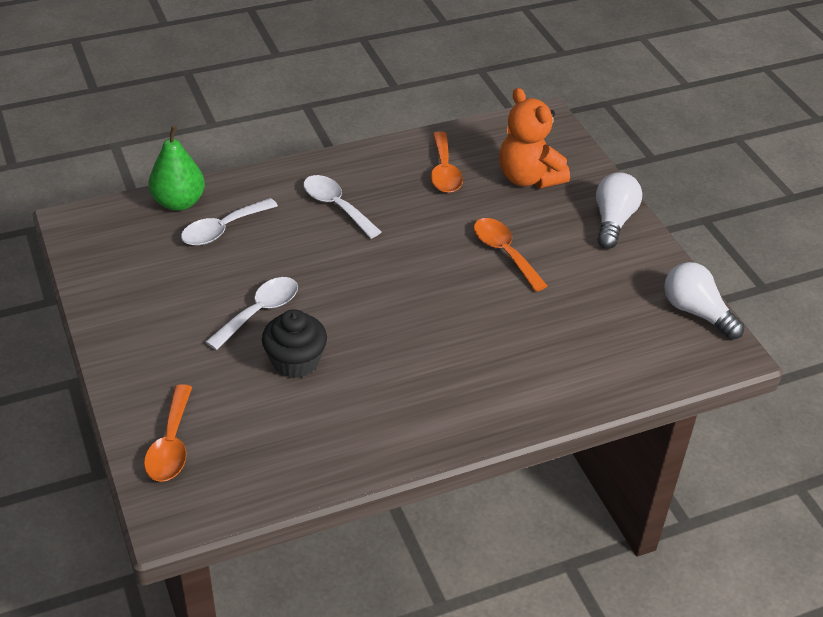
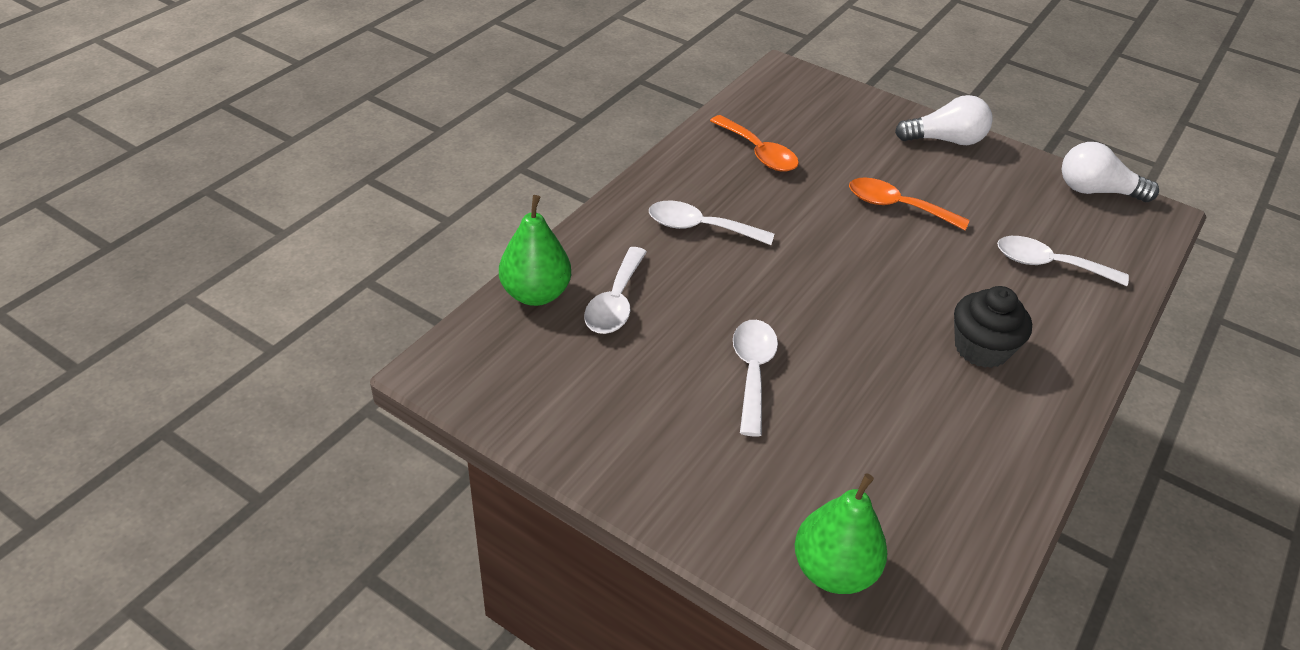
camera: 35 degrees left, 0 degrees up
(171, 444) = (833, 570): orange spoon -> green pear
(295, 361) = (845, 406): black cupcake -> black cupcake (981, 348)
(528, 178) = (835, 129): orange teddy bear -> none
(574, 345) = (1049, 264): none -> white spoon
(613, 221) = (945, 140): white light bulb -> white light bulb turned 105 degrees clockwise

